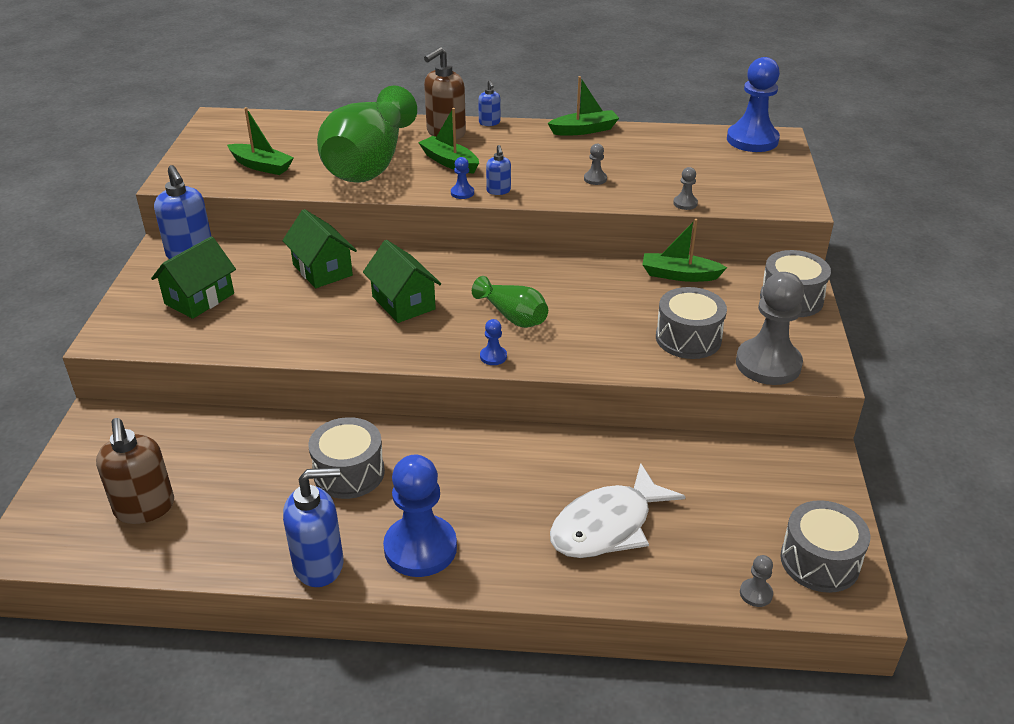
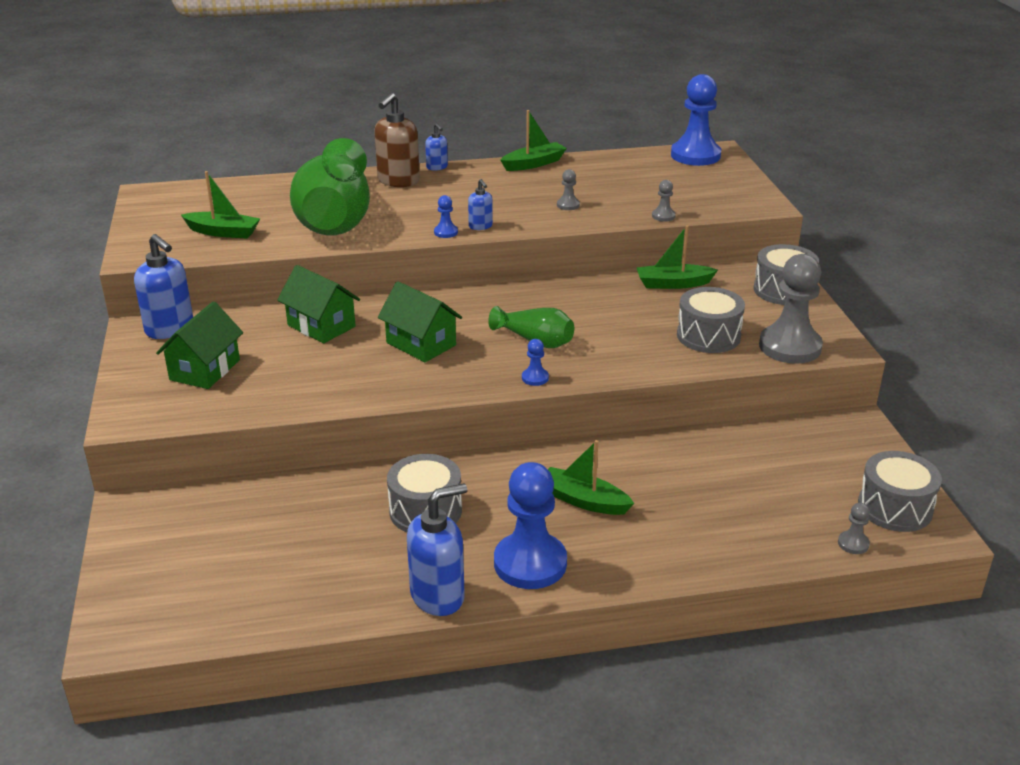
camera: 15 degrees left, 5 degrees down
(145, 508) = (229, 579): brown soap dispenser -> none
(449, 162) = (417, 206): green boat -> green boat (583, 500)
(607, 525) = (695, 512): white fish -> none

